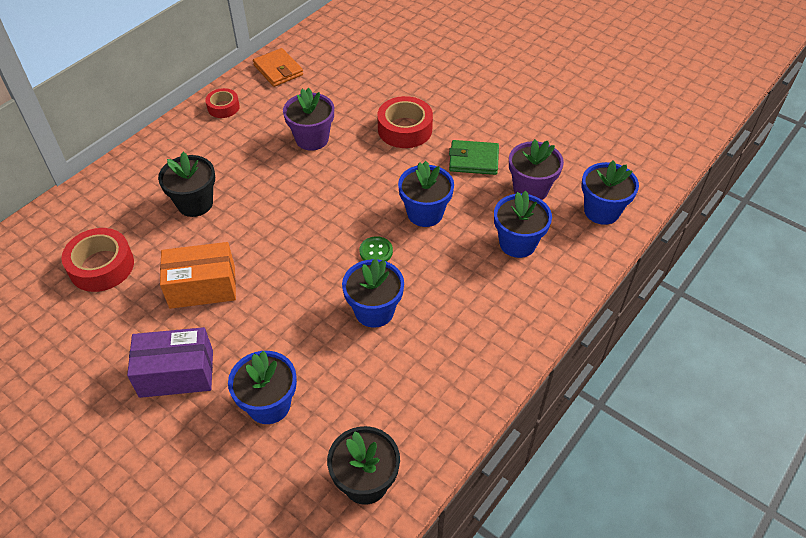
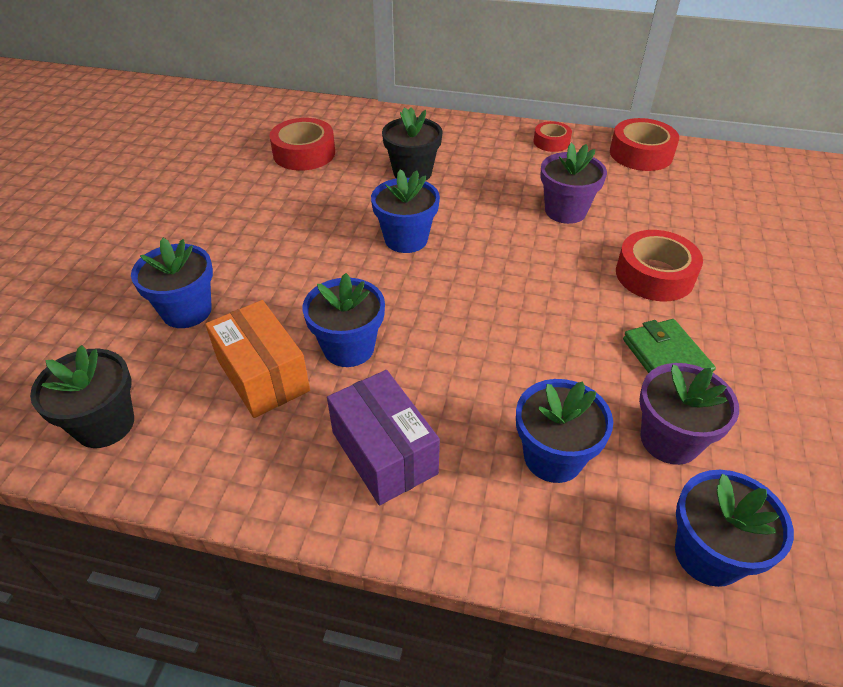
camera: 65 degrees right, 5 degrees down
(176, 373) = (203, 238): purple box -> purple box (384, 452)
(202, 287) = (312, 215): orange box -> orange box (263, 375)
(278, 70) = (641, 154): orange wallet -> red tape
(376, 251) = (438, 318): green button -> none
(425, 213) = (531, 340): blue flower pot -> blue flower pot (406, 239)

